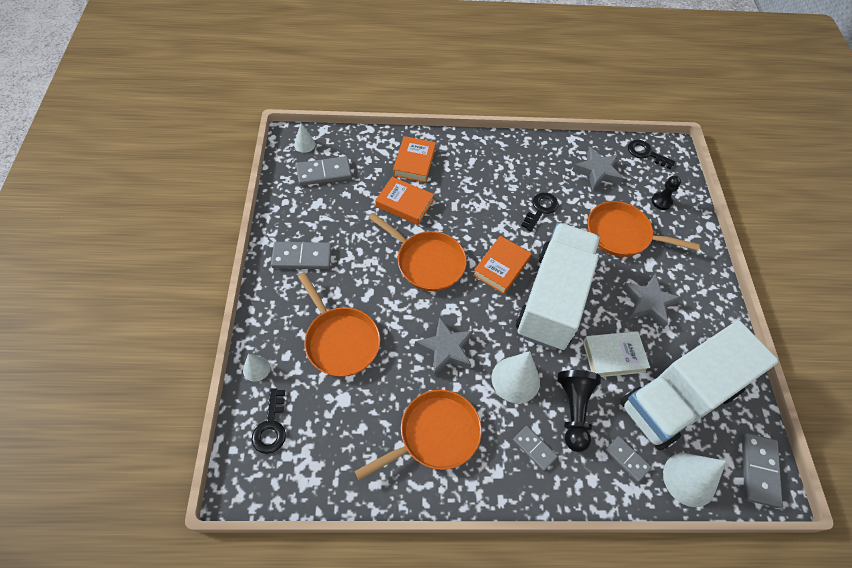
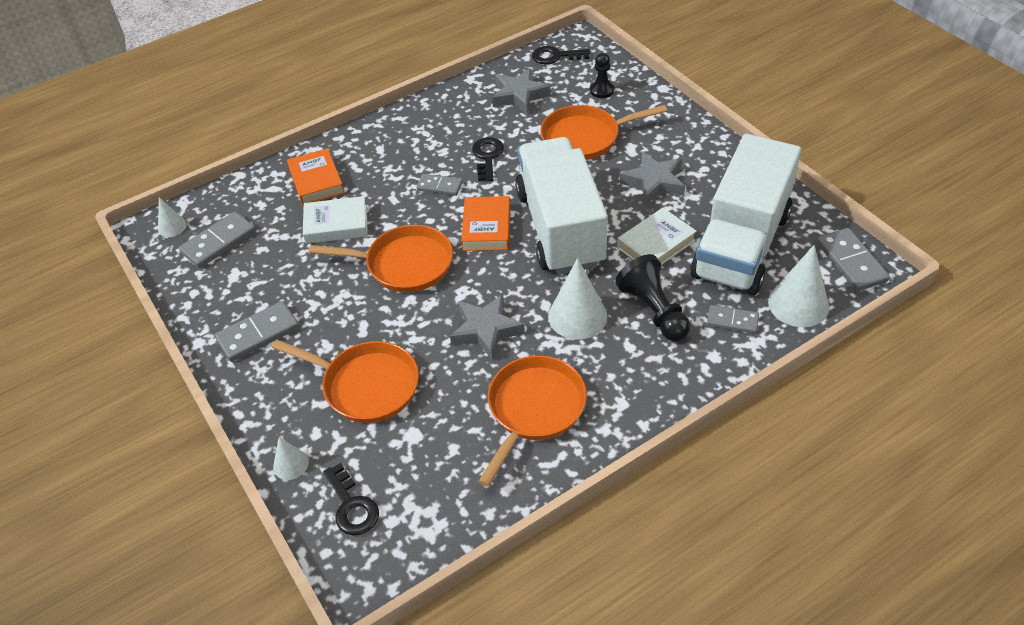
camera: 25 degrees left, 10 degrees down
(404, 203) = (336, 224): orange book -> white book
(534, 448) = (640, 363): grey domino -> grey domino (439, 186)

